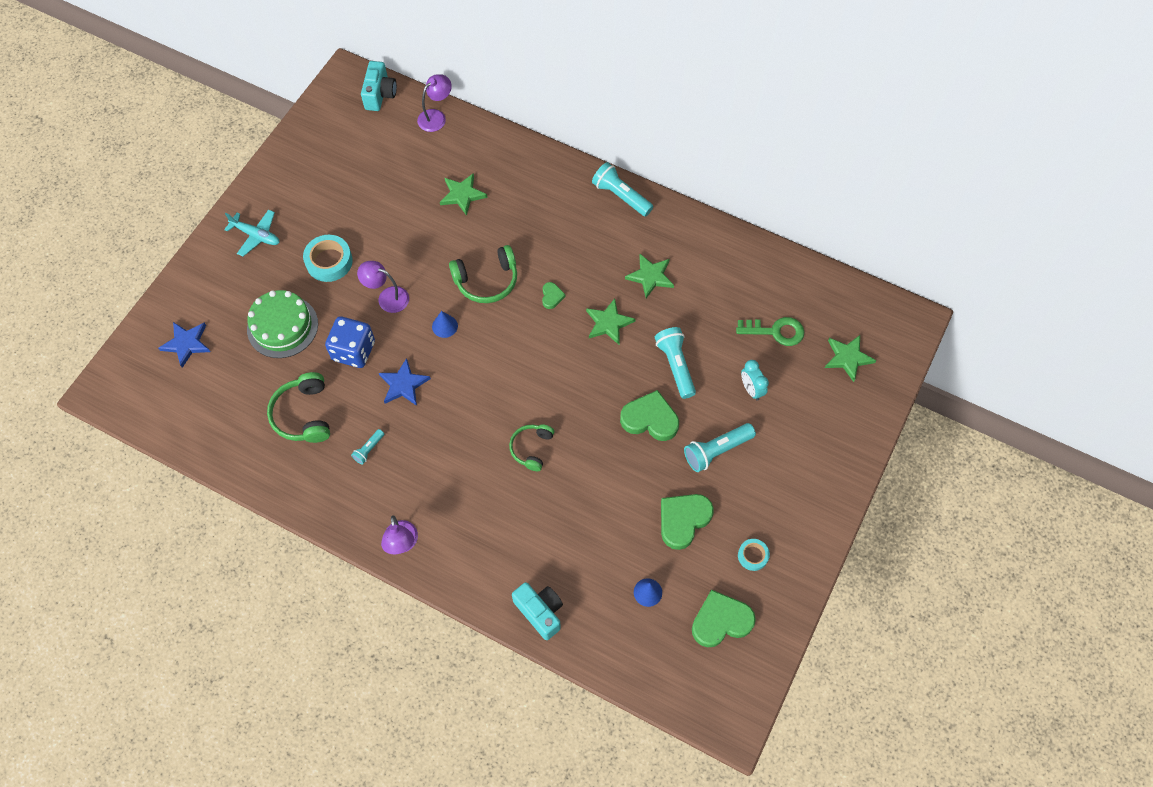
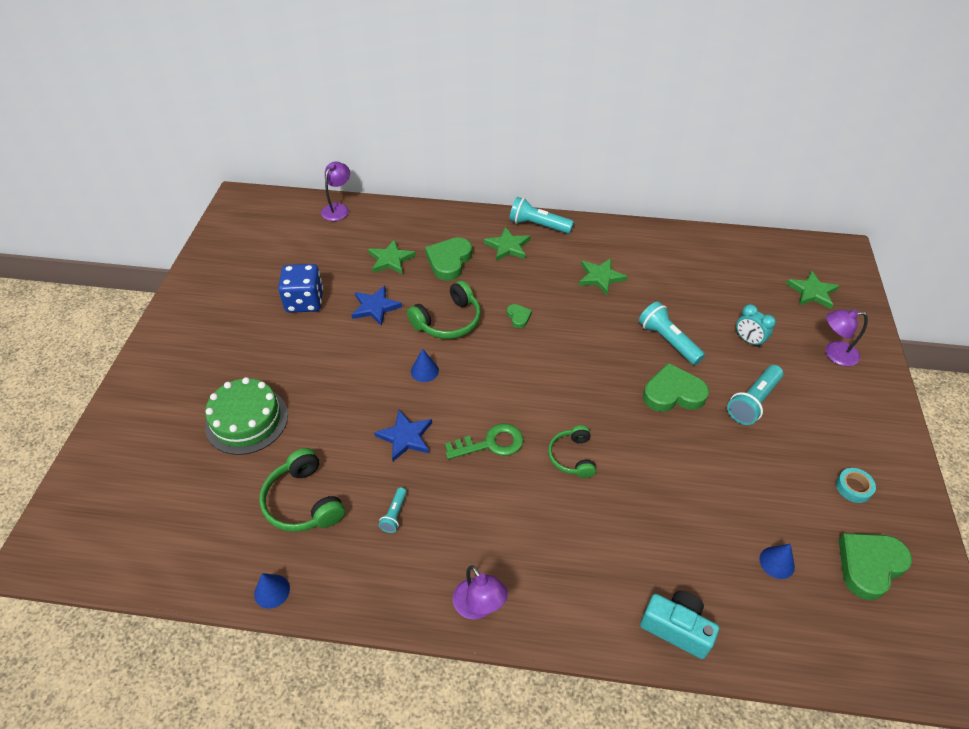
camera: 20 degrees left, 15 degrees down
(186, 344) = (137, 470): blue star -> blue star (375, 307)
(256, 235) = (189, 345): turquoise plane -> none
(258, 479) = (272, 591): none -> blue cone
(329, 261) = (277, 347): turquoise tape -> none
(353, 351) = (336, 421): blue dice -> blue dice (304, 301)
(380, 94) = (277, 205): turquoise camera -> none
(387, 297) = (352, 362): purple lamp -> purple lamp (834, 354)
(608, 323) = (584, 324): green star -> green star (508, 246)
(683, 520) = (764, 476): green heart -> green heart (449, 261)
(776, 331) = (737, 289): green key -> green key (491, 443)

